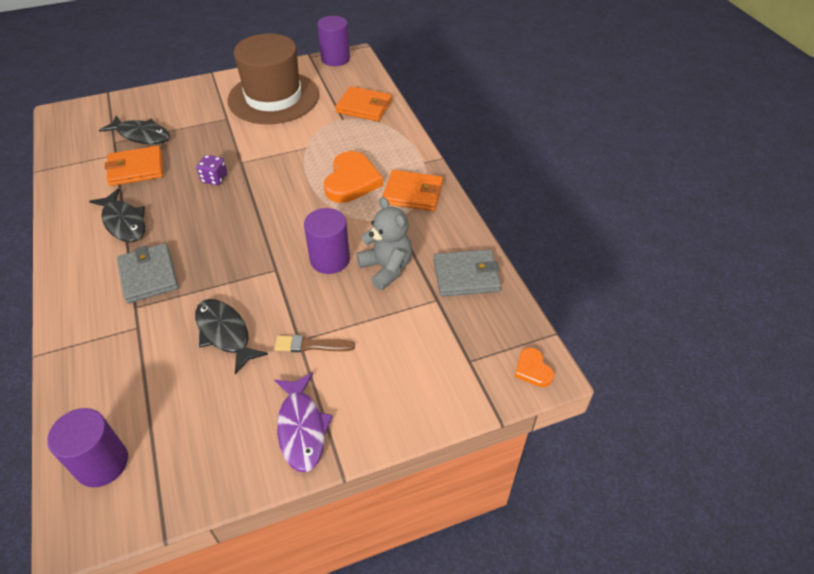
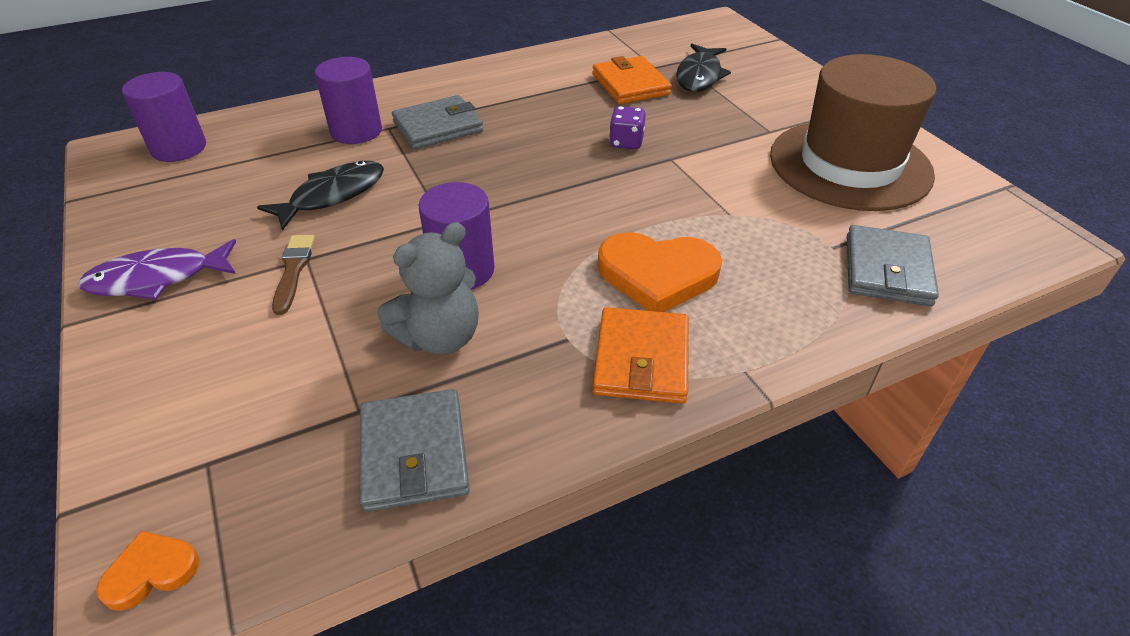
camera: 85 degrees right, 5 degrees down
(124, 222) = (529, 95): black fish -> none
(335, 58) = (1024, 217): purple cylinder -> purple cylinder (356, 131)
(364, 107) = (887, 270): orange wallet -> grey wallet

